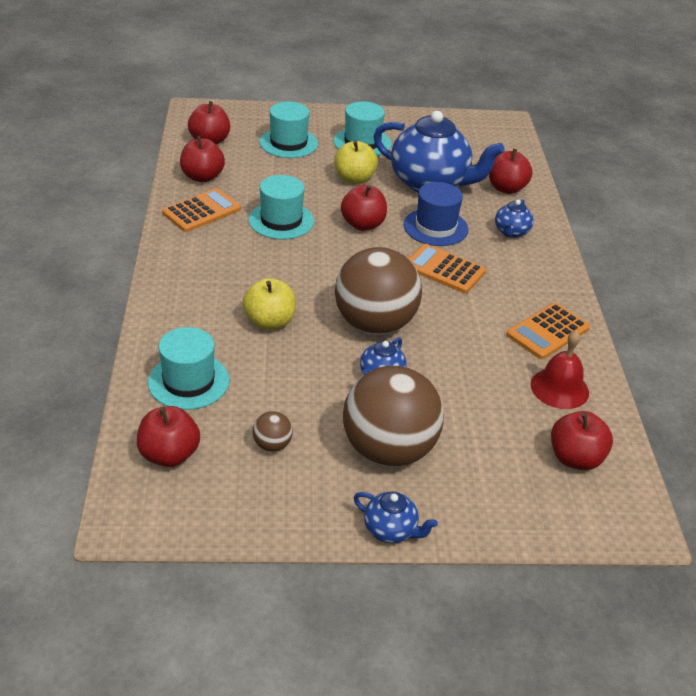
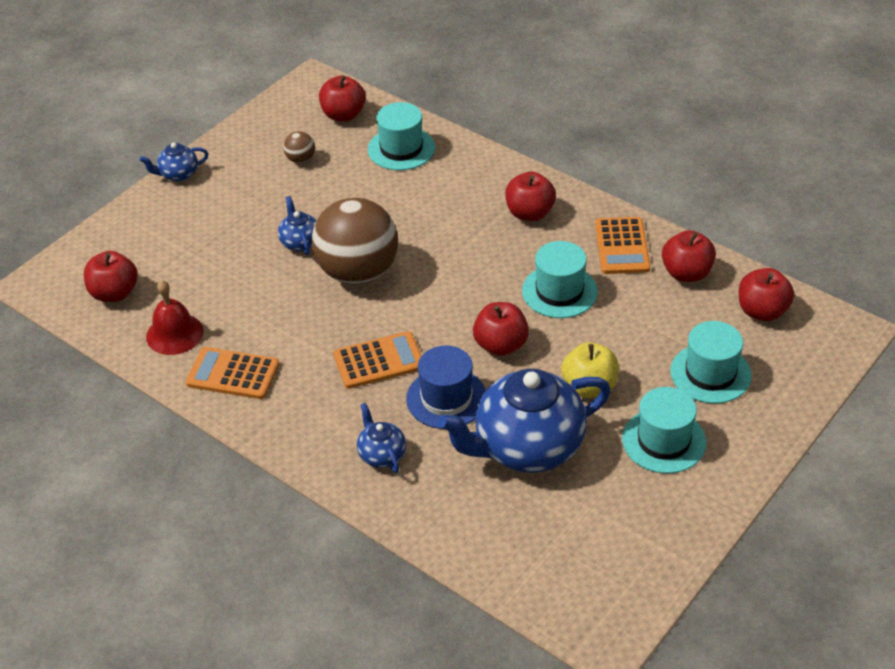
camera: 135 degrees right, 5 degrees up
(269, 322) = (422, 215): yellow apple -> none
(388, 450) = (234, 207): brown ball -> none
(506, 188) = (458, 512): red apple -> red apple (529, 213)
(548, 331) = (233, 374): orange calculator -> orange calculator turned 75 degrees counterclockwise

